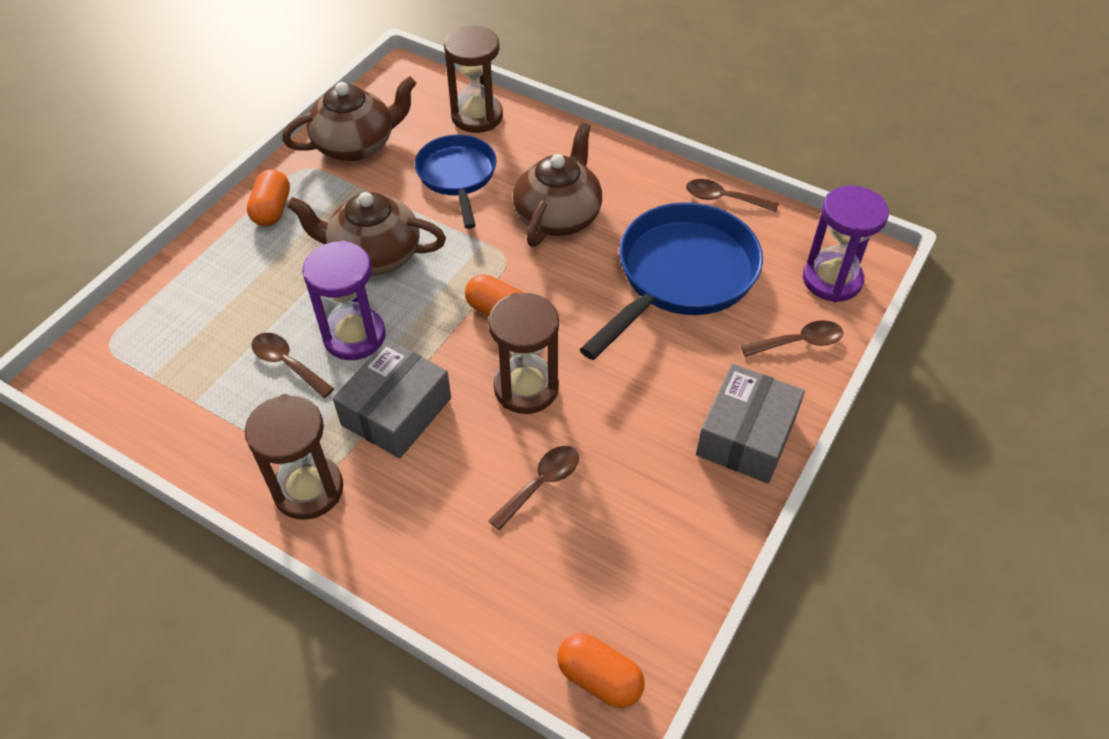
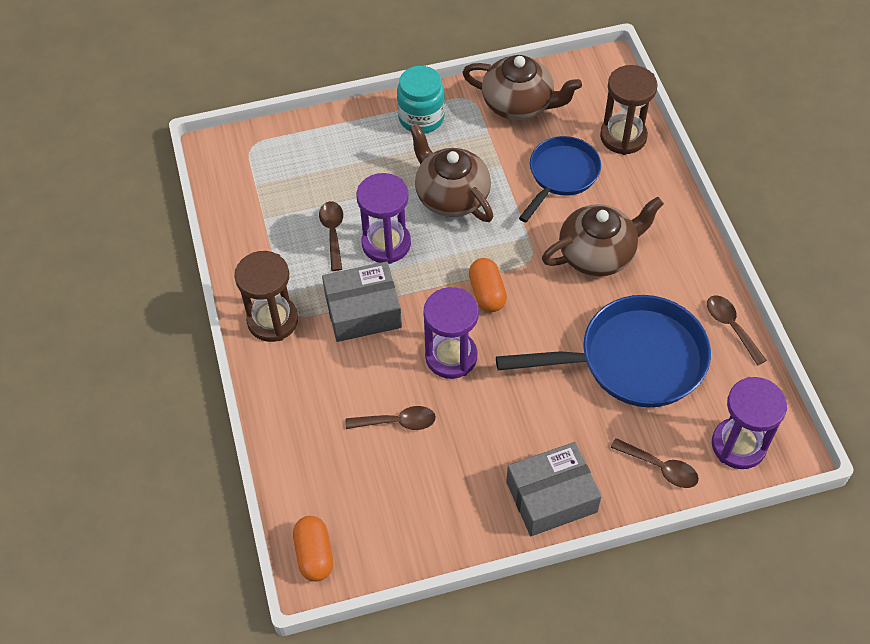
camera: 45 degrees right, 5 degrees up
(272, 210) = (421, 118): orange capsule -> turquoise jar
(526, 388) = (451, 356): brown hourglass -> purple hourglass

